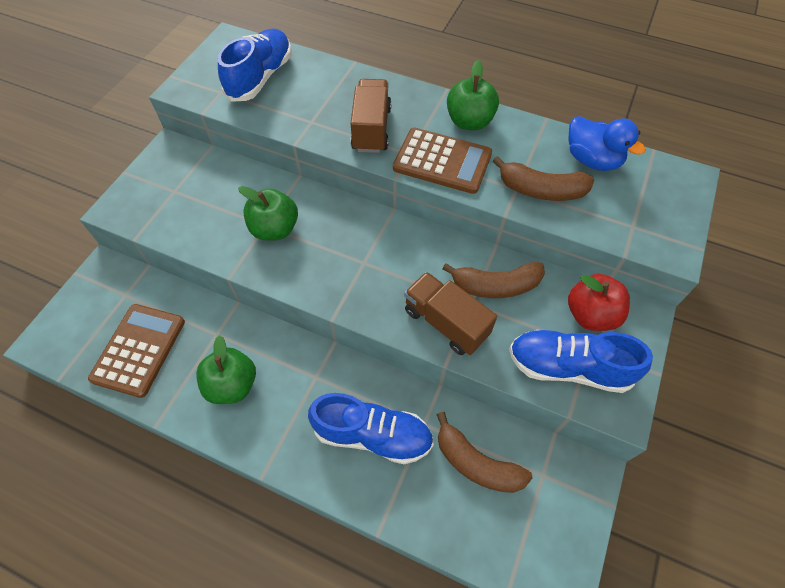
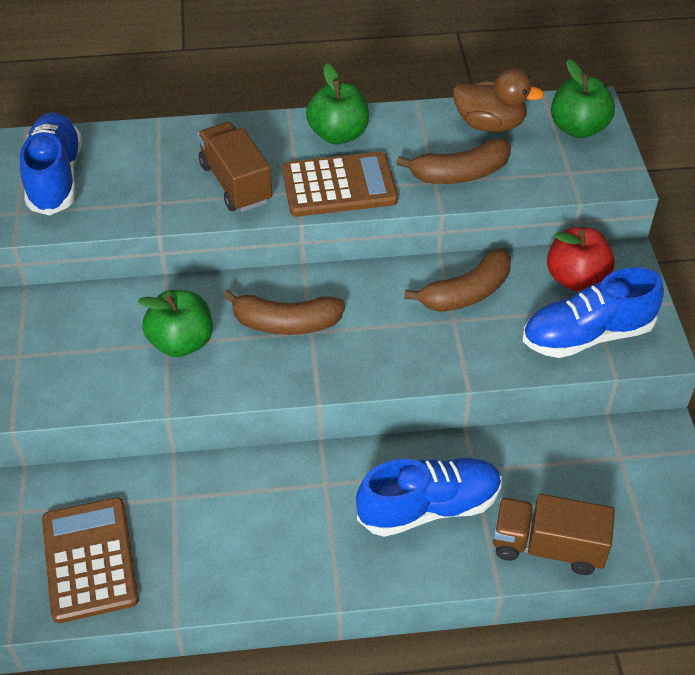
camera: 30 degrees left, 10 degrees down
(232, 385) = (235, 538): green apple -> green apple (578, 128)
(446, 322) = (441, 350): brown truck -> brown truck (547, 547)
(476, 463) = (551, 479): brown banana -> brown banana (286, 323)
(592, 160) = (490, 124): blue duck -> brown duck

